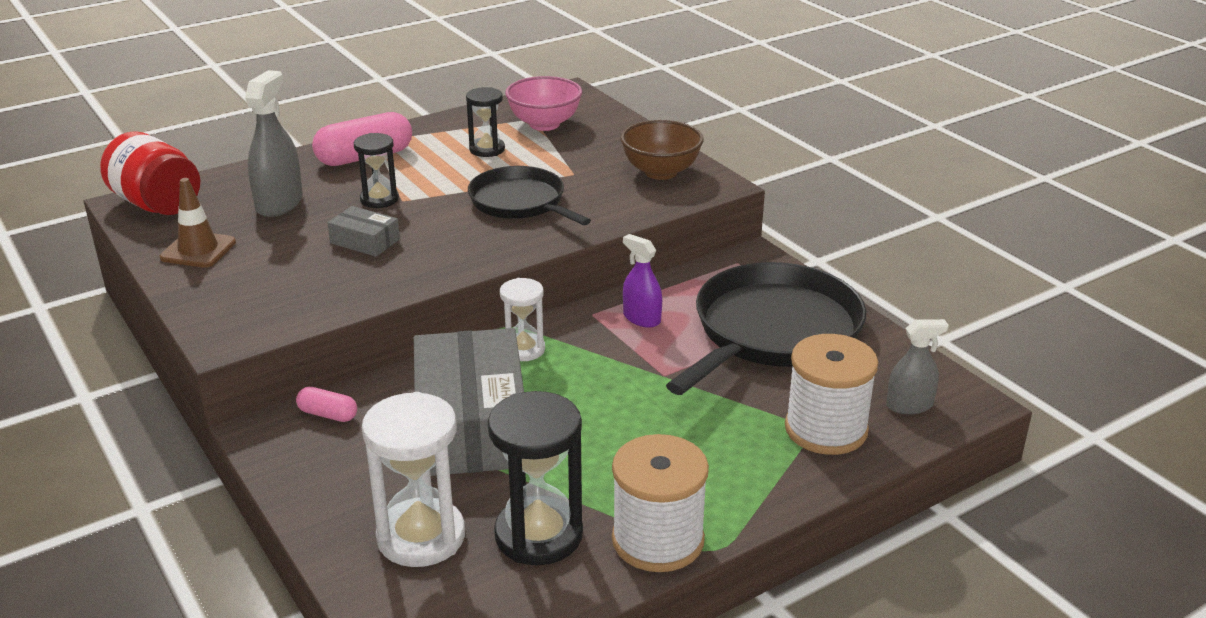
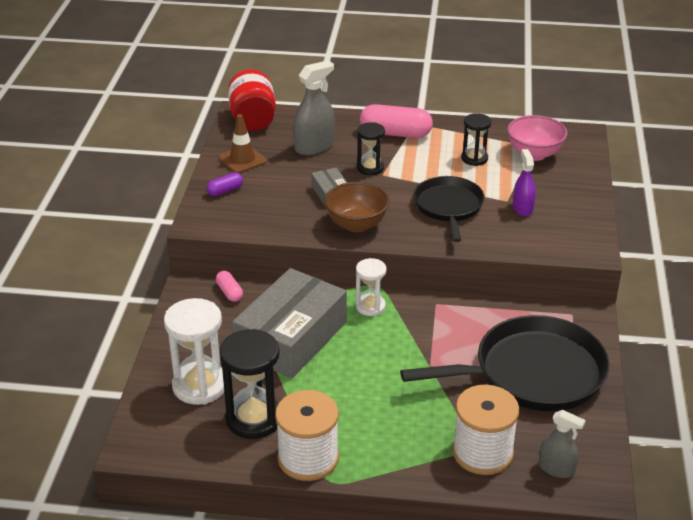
camera: 40 degrees right, 5 degrees up
(217, 290) = (225, 190): none -> purple capsule
(641, 318) = (462, 322): purple spray bottle -> purple spray bottle (522, 208)
(661, 172) = (565, 224): brown bowl -> brown bowl (356, 224)

